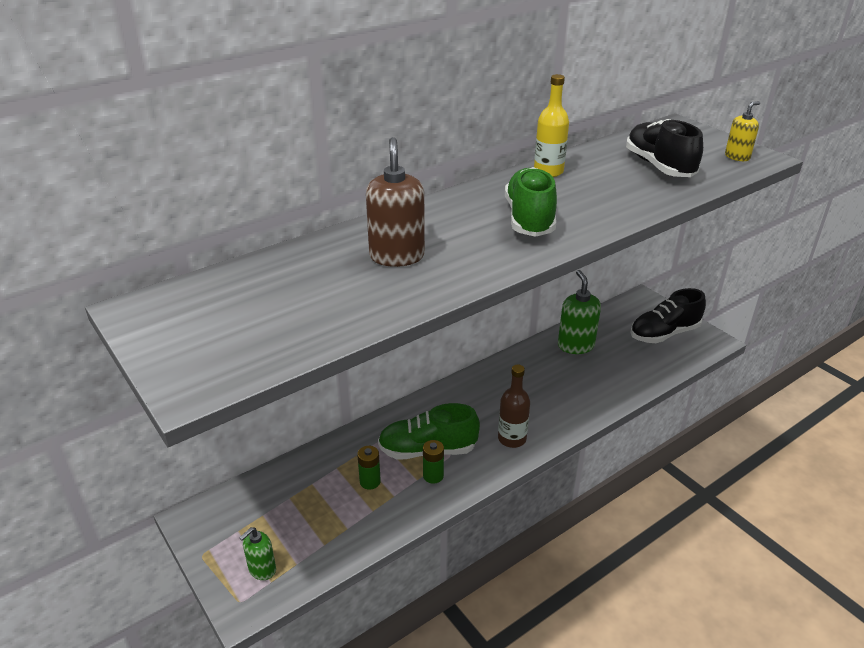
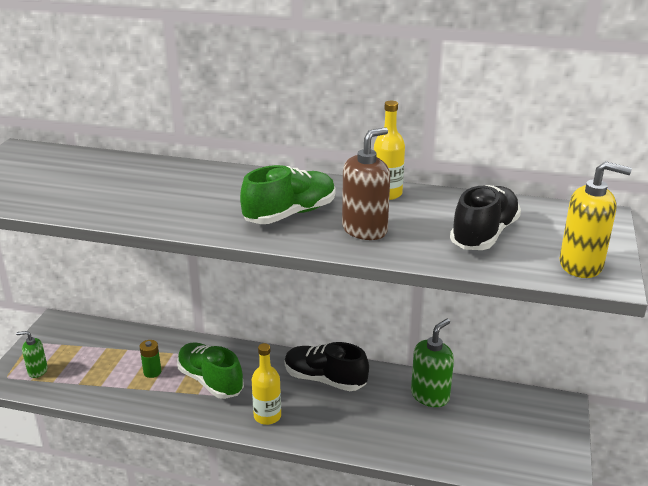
camera: 50 degrees right, 5 degrees down
(397, 256) = (168, 191): brown soap dispenser -> brown soap dispenser (365, 230)
(433, 476) = (186, 397): green battery -> none
(512, 439) = (267, 416): brown bottle -> yellow bottle
(664, 333) = (525, 442): black shoe -> black shoe (325, 379)
(737, 157) = (581, 265): yellow soap dispenser -> yellow soap dispenser, size x1.68

